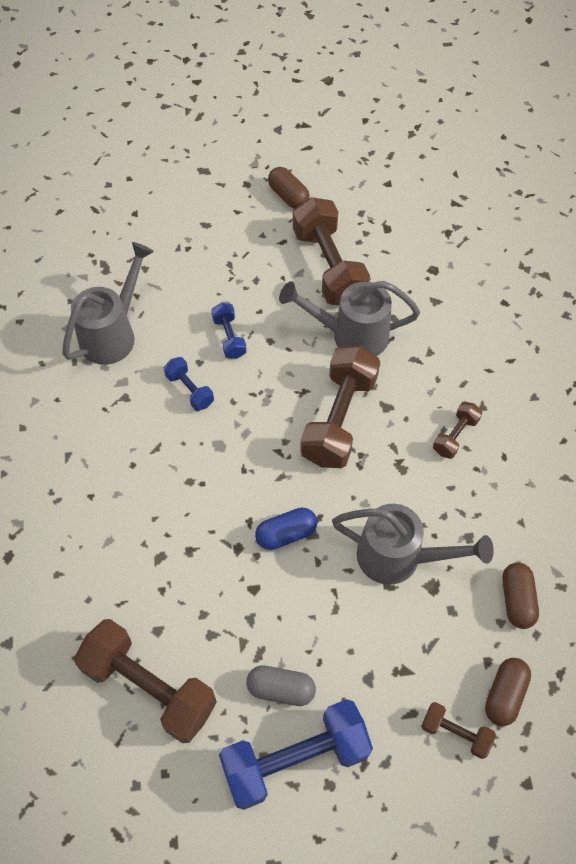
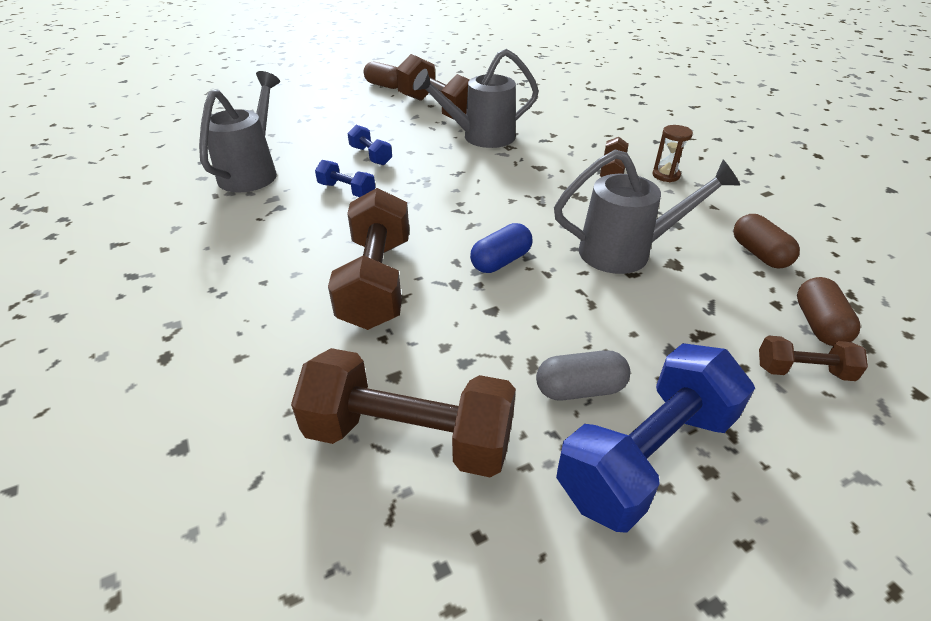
camera: 20 degrees left, 20 degrees down
(339, 419) = (503, 181): brown dumbbell -> brown dumbbell (377, 282)
(505, 460) = (666, 175): none -> brown hourglass

